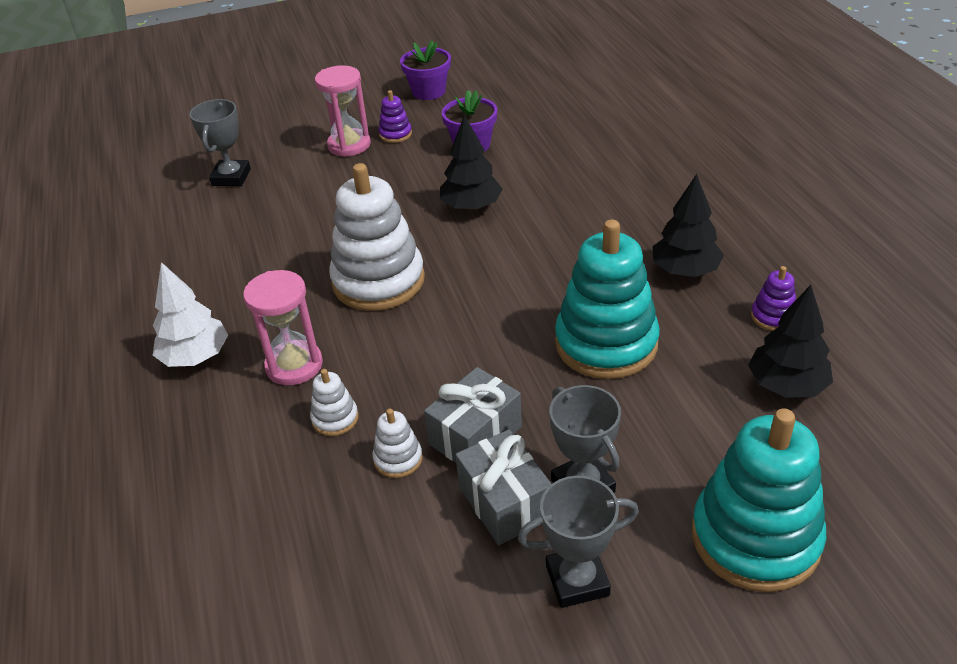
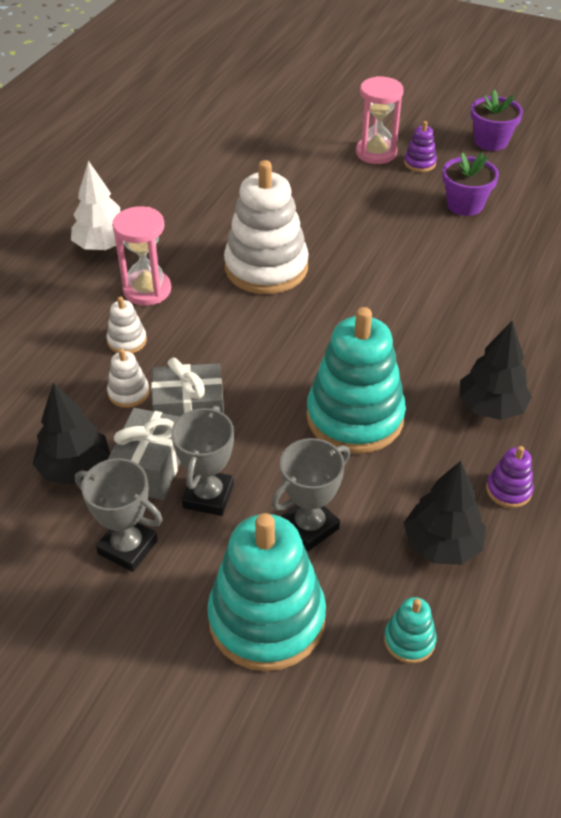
camera: 40 degrees right, 5 degrees up
(231, 177) = (269, 133): grey trophy -> grey trophy (309, 527)
(471, 207) = (399, 253): black tree -> black tree (75, 468)
(860, 466) = (409, 640): none -> turquoise stacking toy

